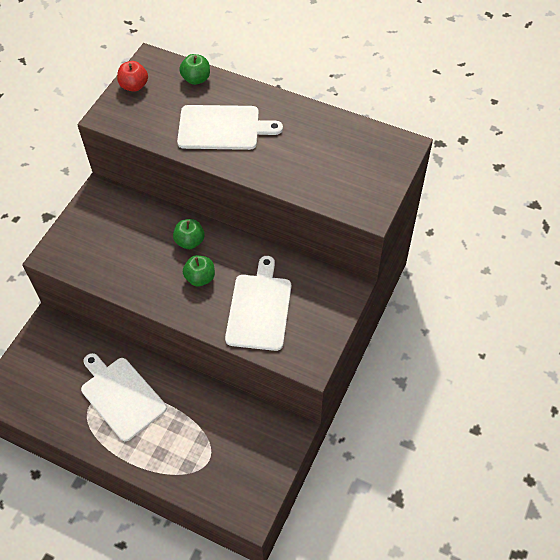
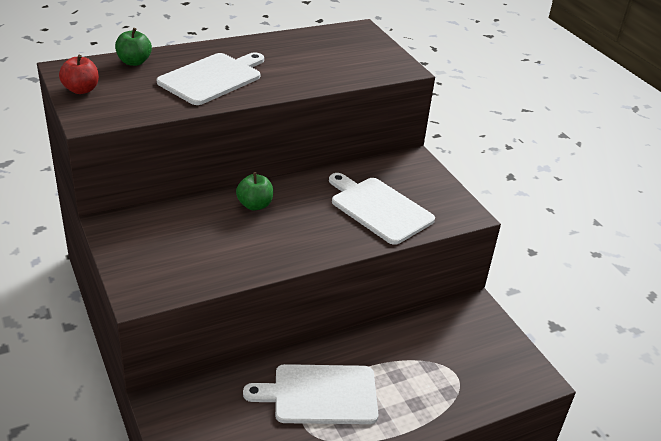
camera: 55 degrees left, 20 degrees down
(200, 278) = (303, 221): green apple -> none

